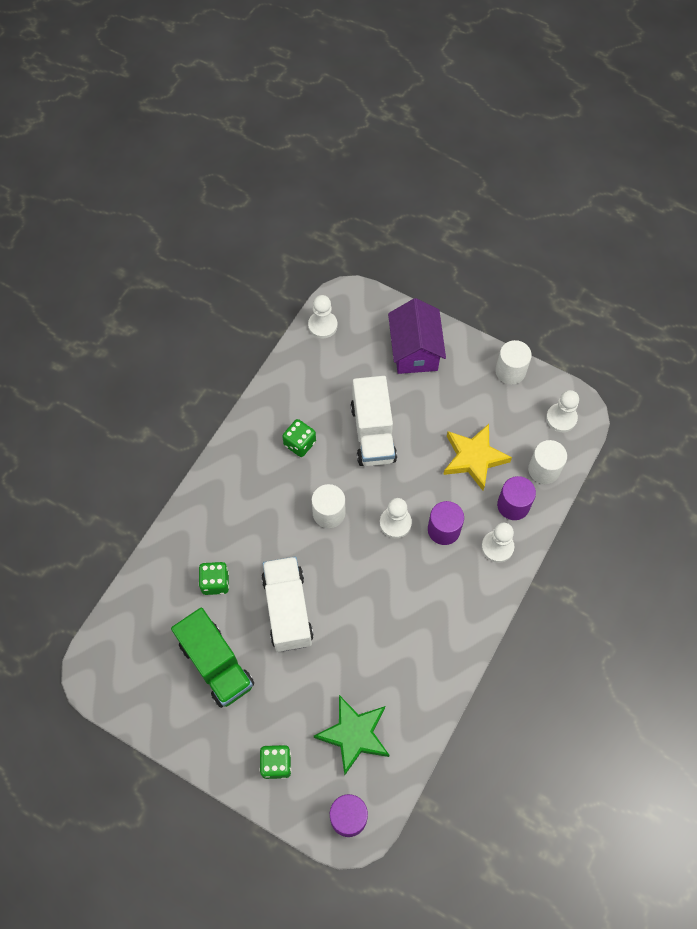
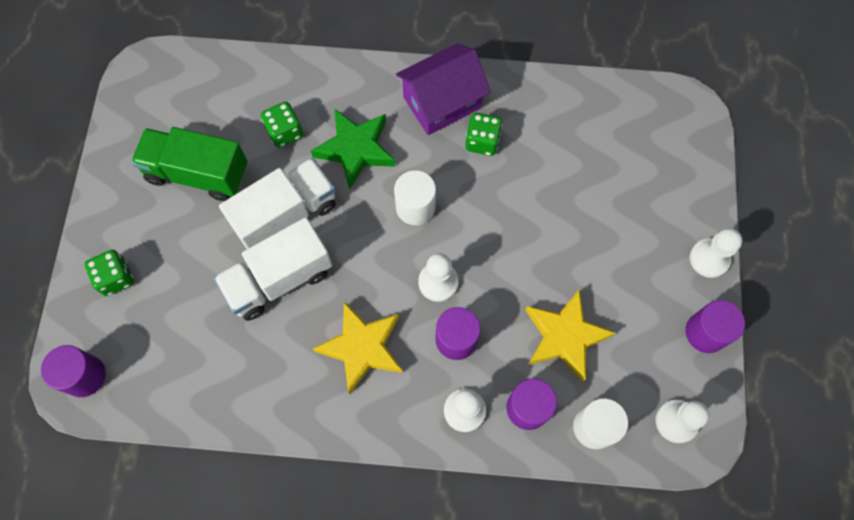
camera: 65 degrees right, 5 degrees up
(216, 664) = (197, 173): green truck -> green truck turned 75 degrees clockwise
(322, 325) = (640, 100): white pawn -> white pawn (709, 259)
(354, 734) = (175, 343): green star -> green star (355, 149)
(373, 433) = (536, 211): white truck -> white truck (279, 279)
(415, 350) = (667, 211): purple house -> purple house (442, 102)
(420, 597) = (362, 348): none -> yellow star
(510, 371) = (705, 332): white cylinder -> purple cylinder

